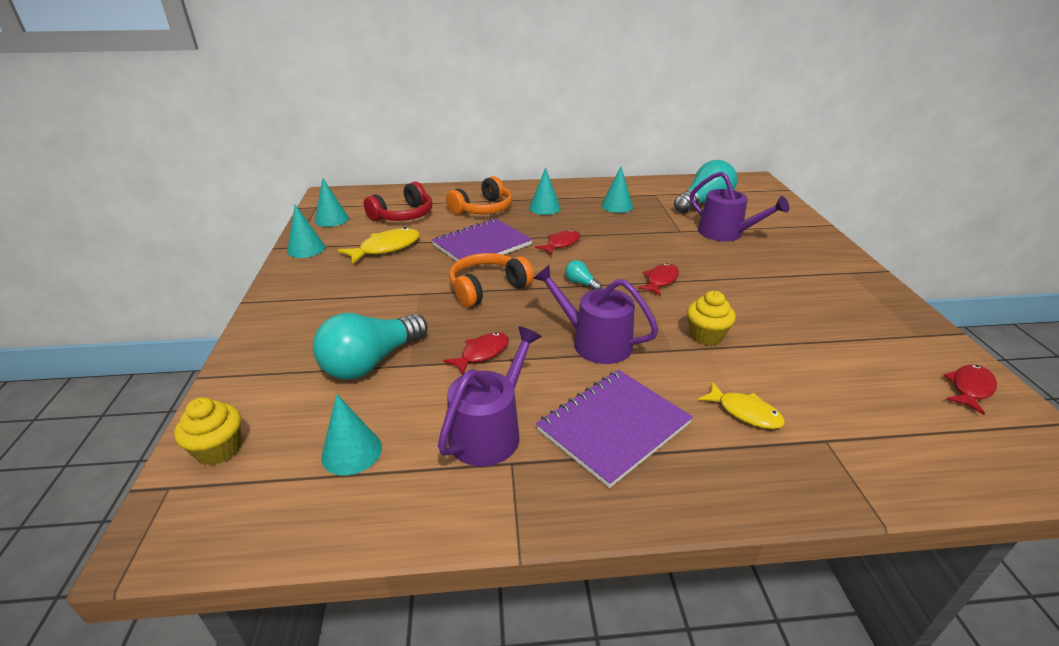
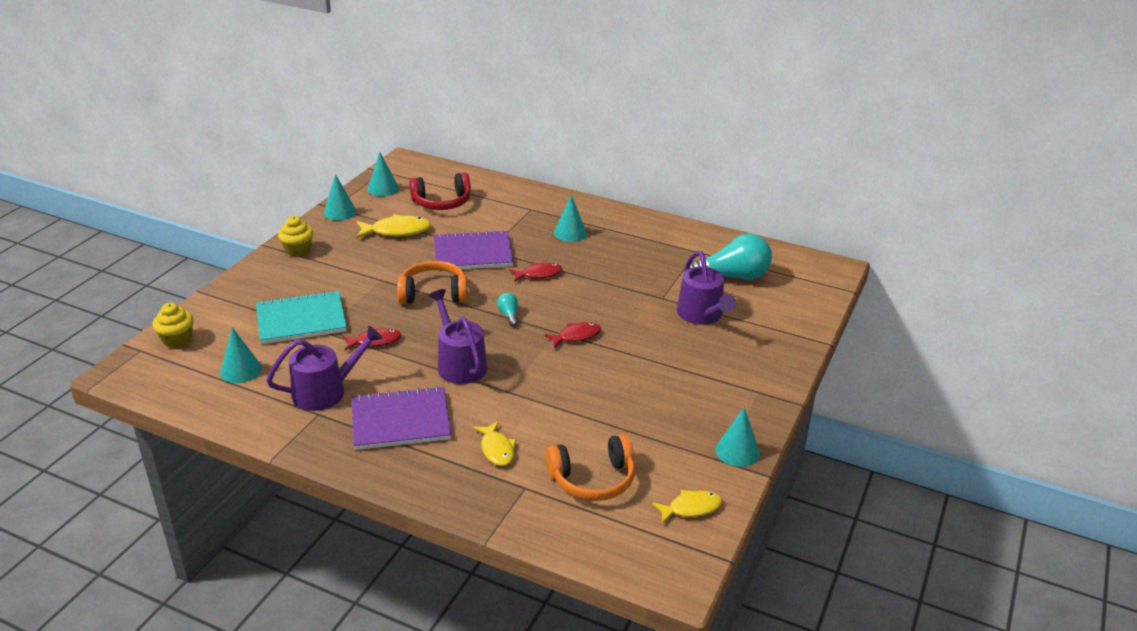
camera: 30 degrees right, 0 degrees up
(371, 362) = (301, 320): turquoise light bulb -> turquoise notebook
(483, 209) = (514, 217): orange headphones -> orange headphones (593, 479)
(617, 206) = (640, 252): turquoise cone -> turquoise cone (737, 451)
(706, 335) = (547, 391): yellow cupcake -> yellow cupcake (298, 250)
(970, 388) = (691, 508): red fish -> yellow fish

